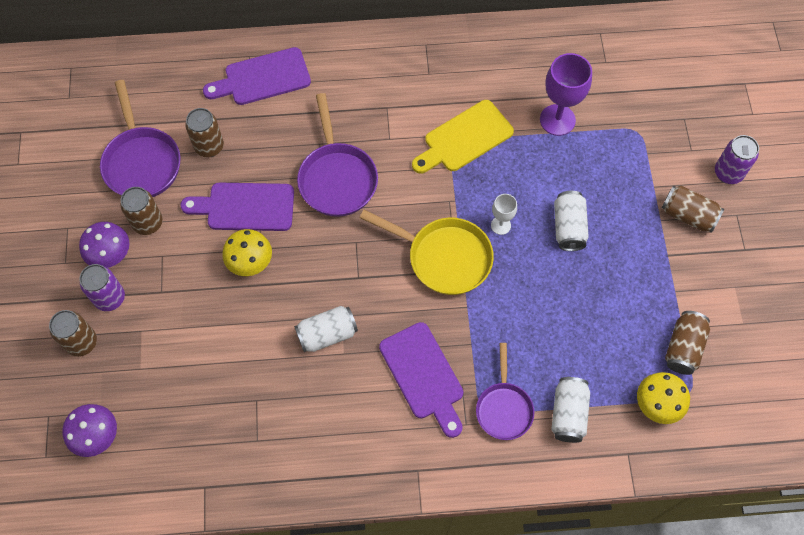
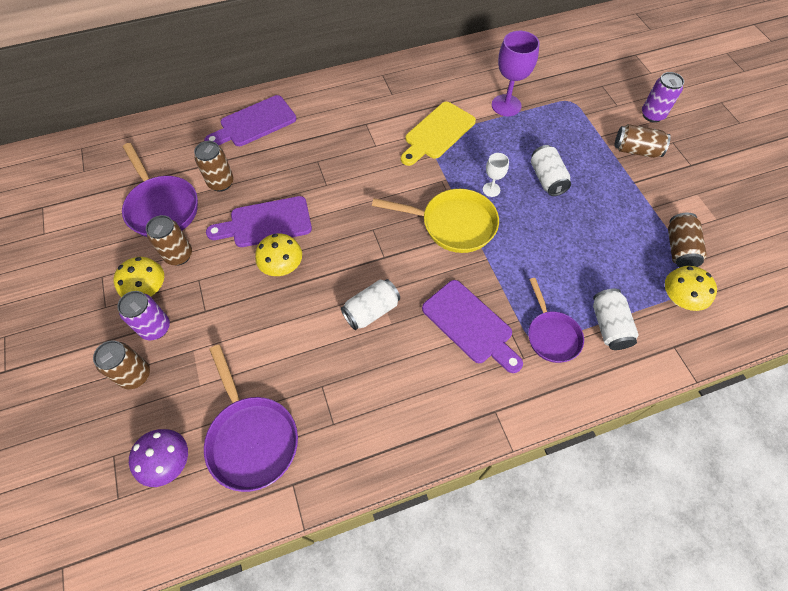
camera: 15 degrees left, 5 degrees down
(110, 254) = (148, 289): purple mushroom -> yellow mushroom
(337, 178) = (340, 184): purple pan -> purple pan (251, 438)

